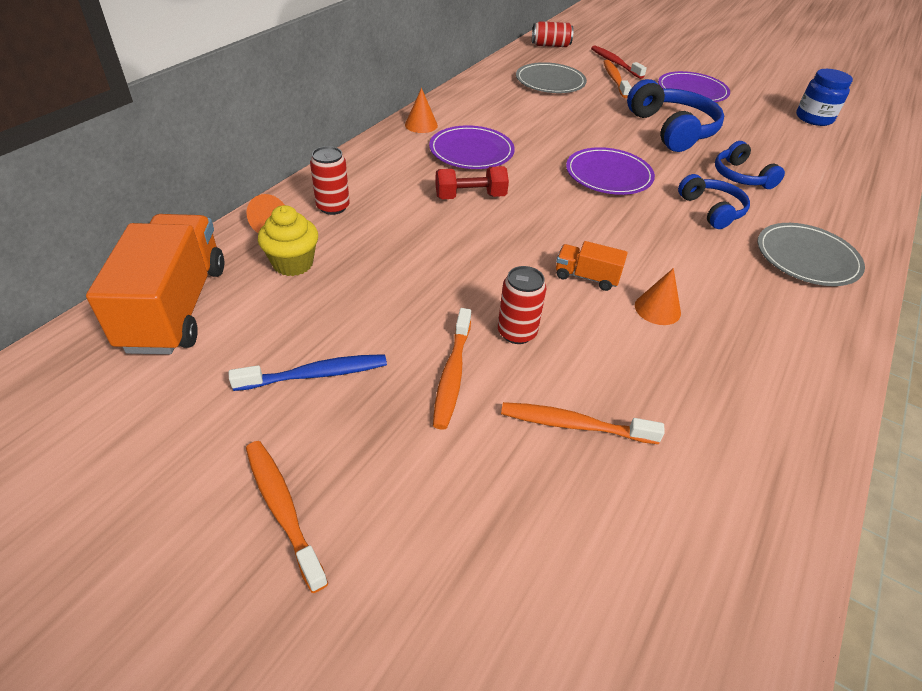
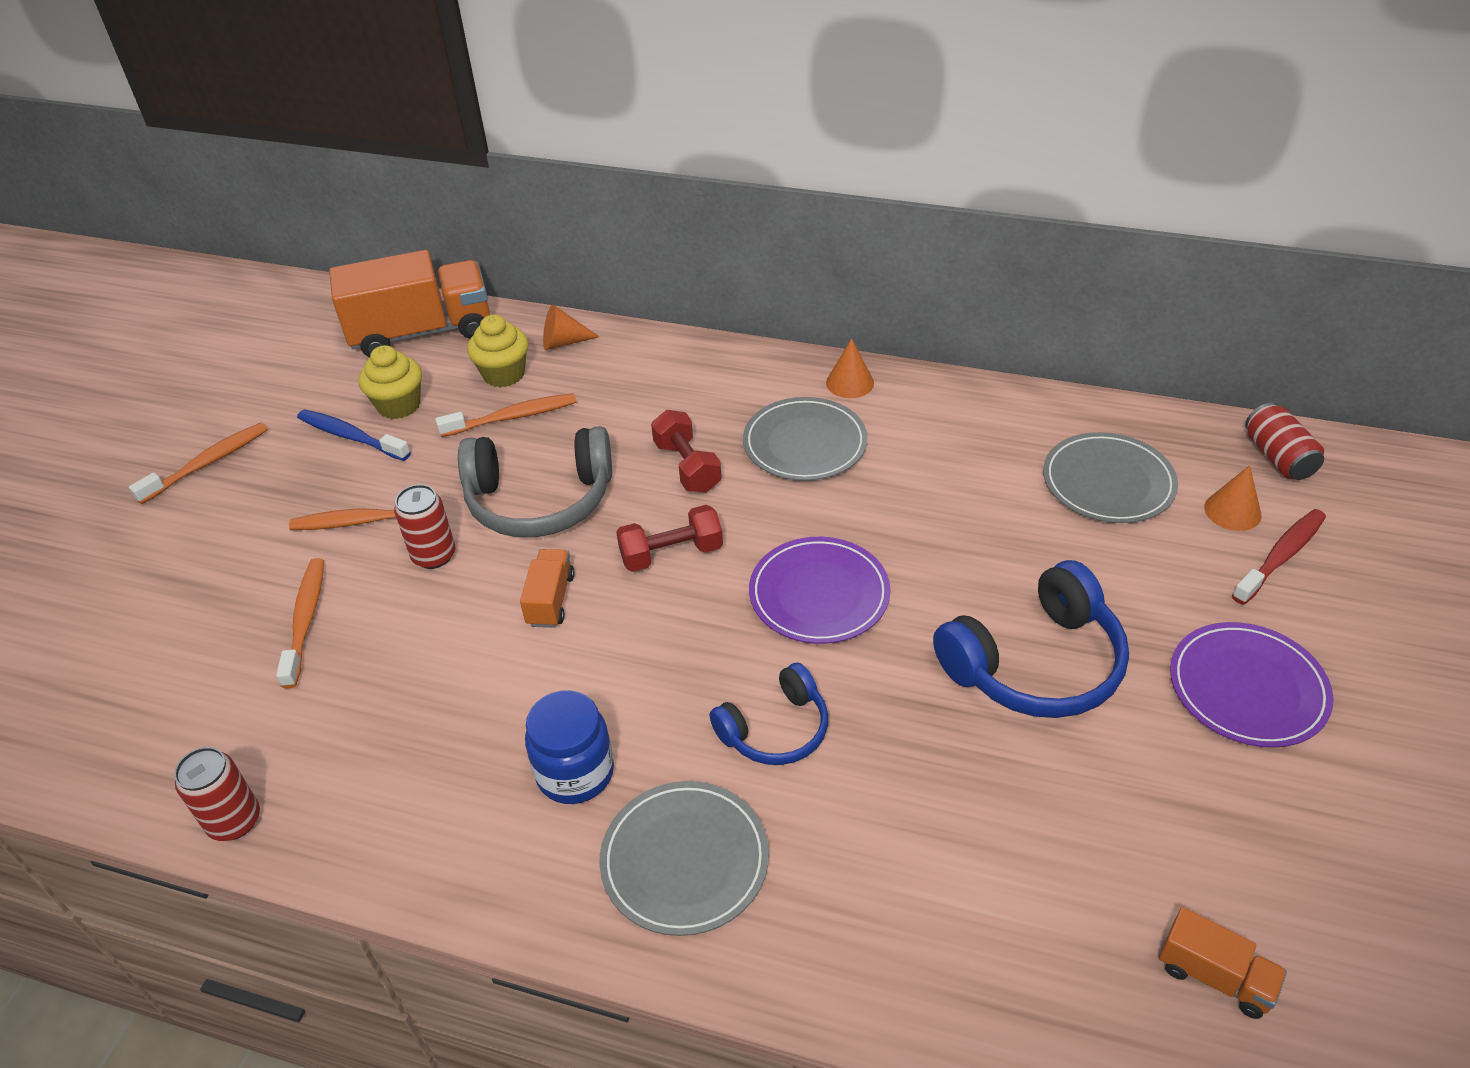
camera: 80 degrees right, 0 degrees up
(289, 335) = (399, 405): none -> yellow cupcake
(316, 374) = (351, 436): blue toothbrush -> blue toothbrush turned 150 degrees clockwise
(333, 207) = (615, 369): red can -> red can (234, 821)
(471, 151) = (804, 443): purple plate -> grey plate
(474, 267) = (540, 500): none -> grey headphones
(556, 218) = (671, 554): none -> red dumbbell
(614, 79) = (1196, 564): orange toothbrush -> orange toothbrush (513, 417)
(657, 309) = (505, 675): orange cone -> orange cone (1232, 511)
(741, 177) = (912, 771): blue headphones -> none
(814, 118) = (1285, 924): blue jar -> blue jar (575, 773)
(841, 138) = (1214, 976): none -> orange truck

